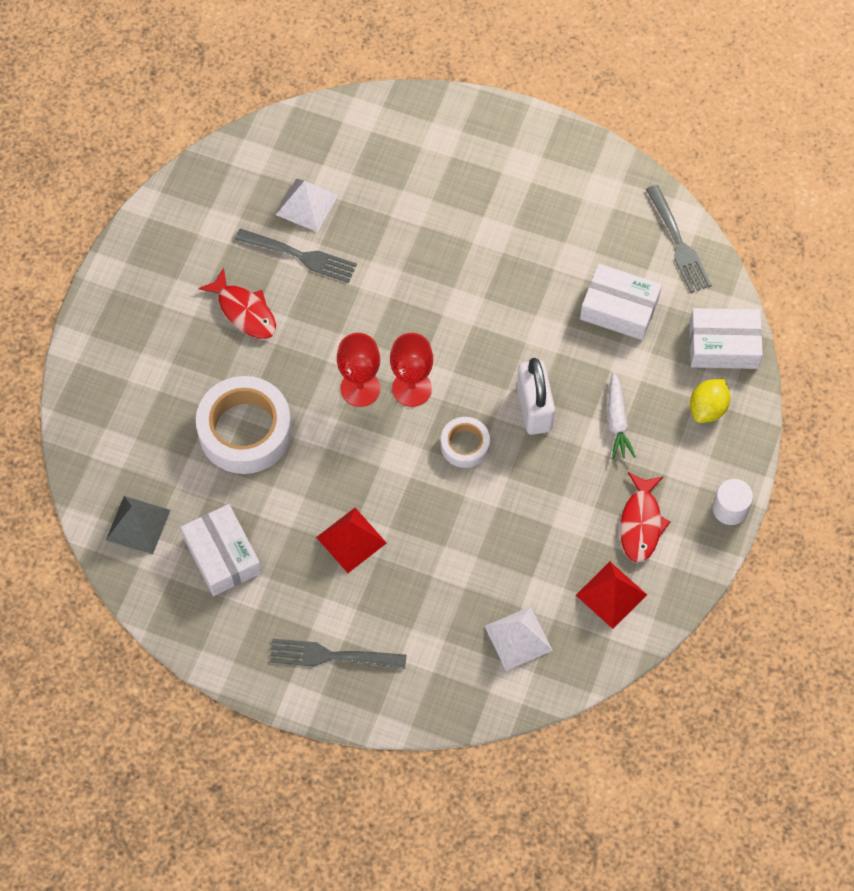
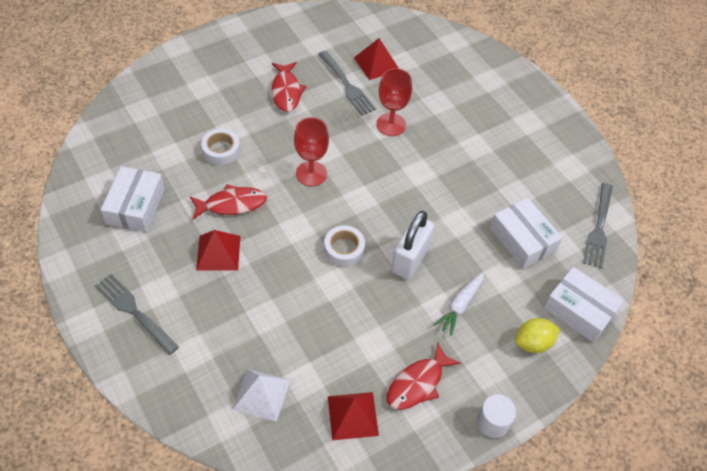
camera: 35 degrees right, 10 degrees down
(138, 524) = (109, 156): grey pyramid -> none
(245, 431) = (221, 150): white tape -> white tape, size x0.52
(306, 205) = (376, 63): white pyramid -> red pyramid
(314, 481) = (232, 204): none -> red fish
(412, 388) = (342, 195): red goblet -> red goblet (391, 125)

